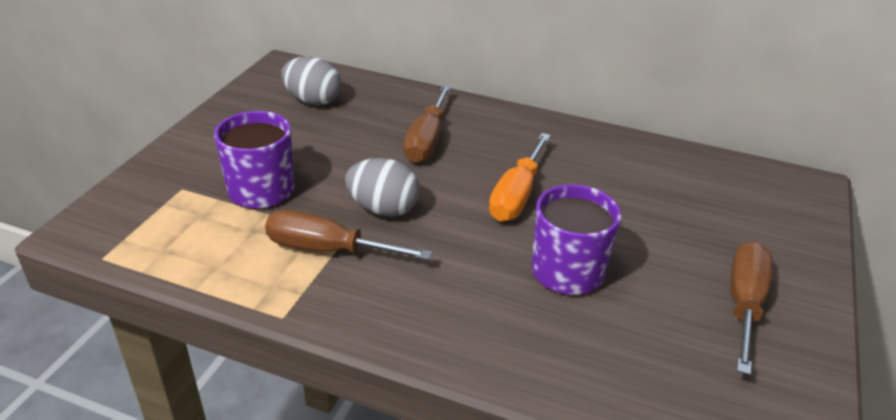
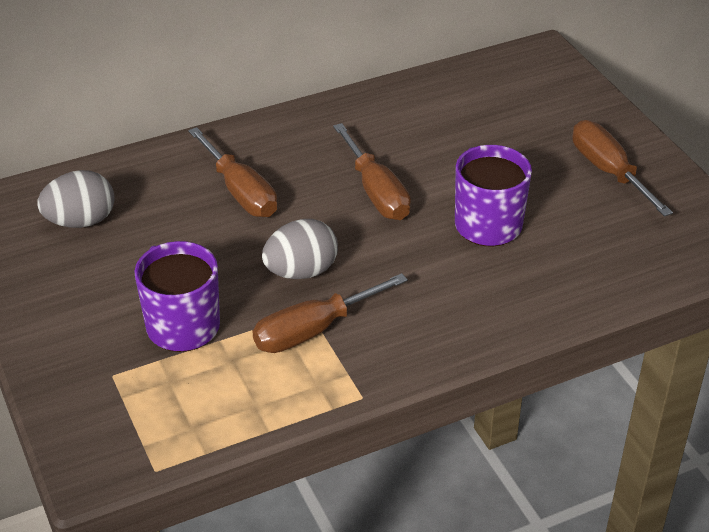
camera: 45 degrees left, 5 degrees up
(516, 195) = (376, 192): orange screwdriver -> brown screwdriver

